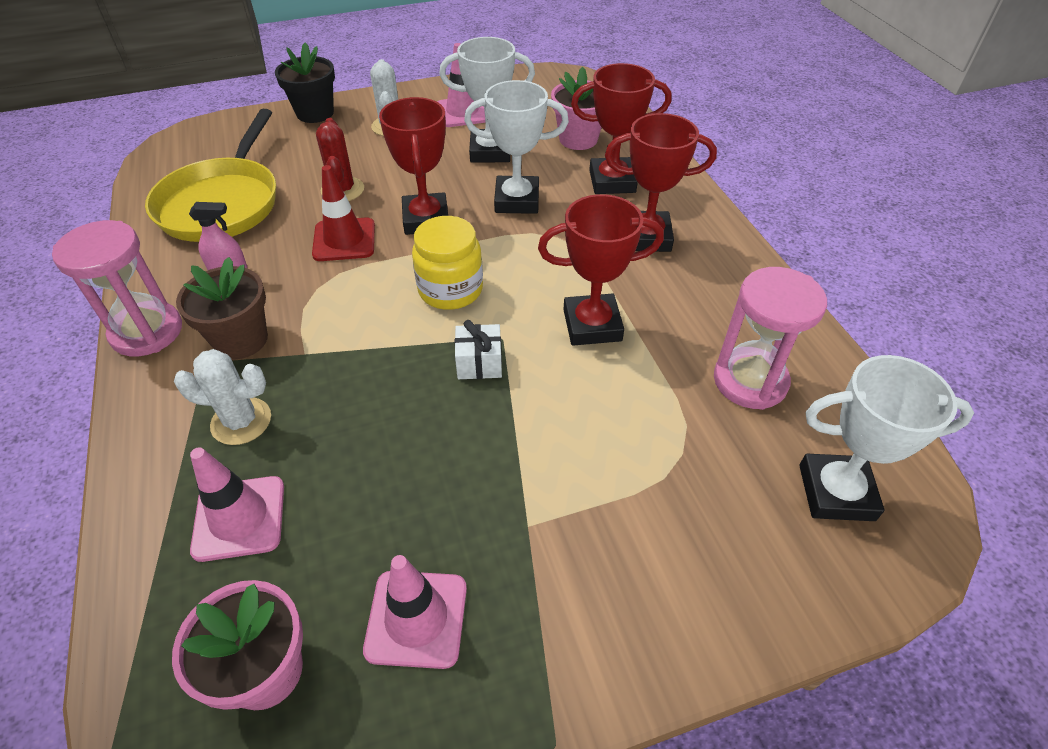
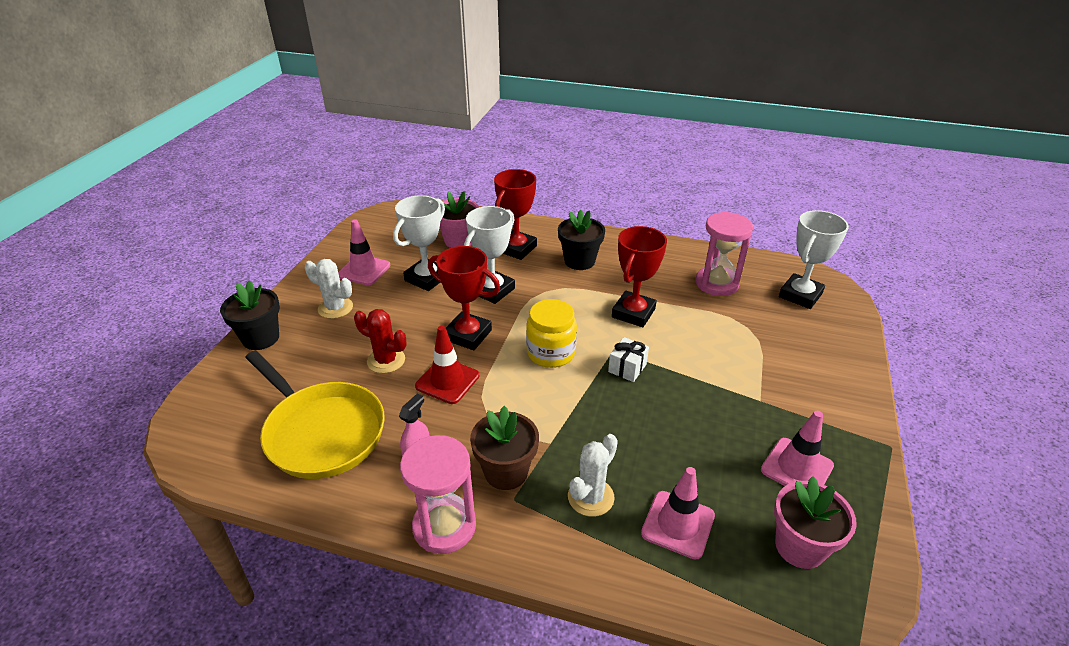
camera: 55 degrees left, 10 degrees down
(646, 237) = (579, 261): red trophy -> black flower pot

